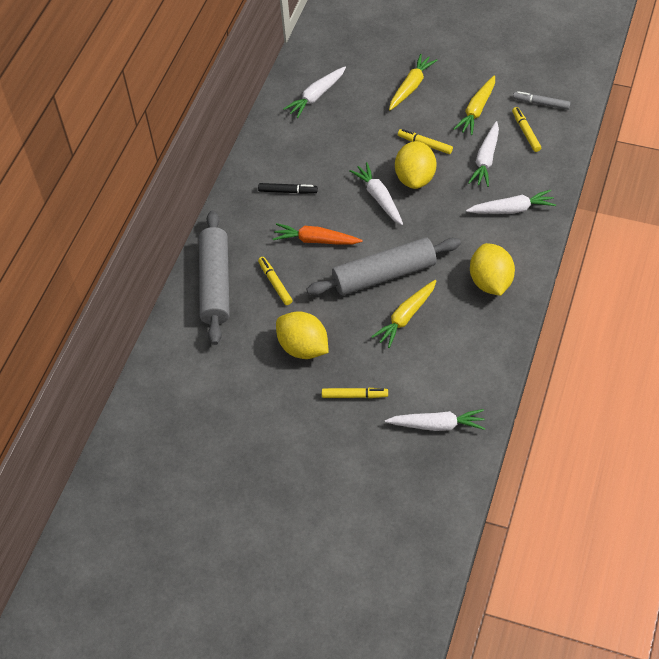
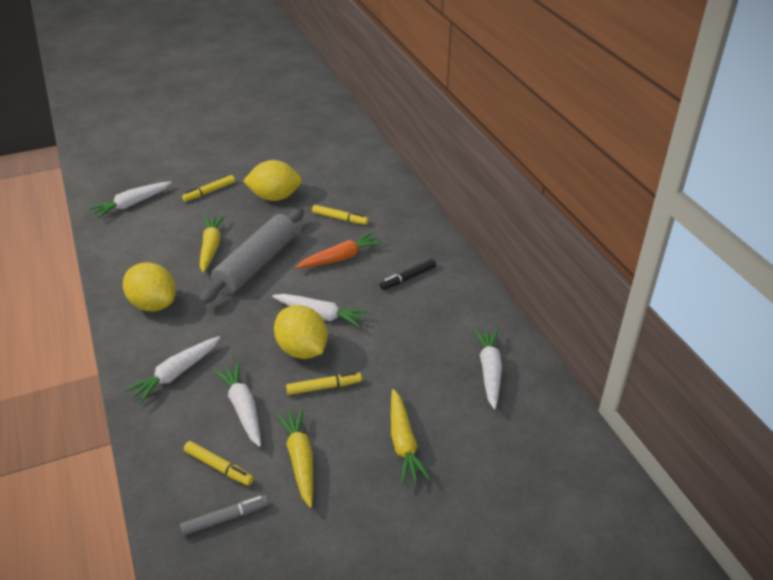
camera: 135 degrees right, 15 degrees down
(215, 284) = (384, 198): grey rolling pin -> none

